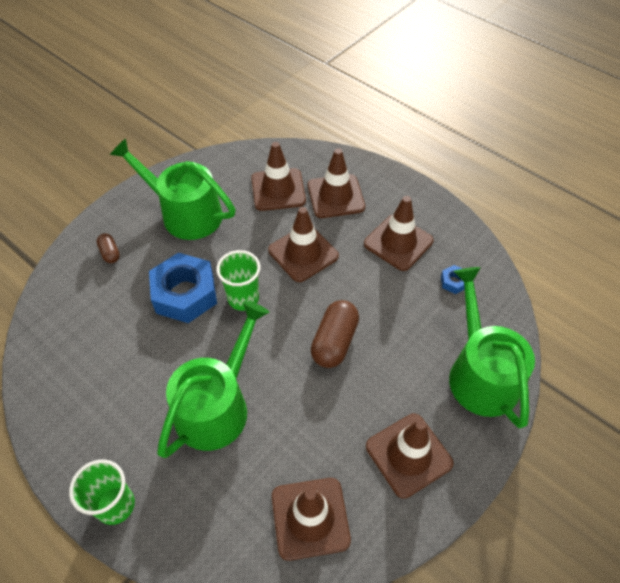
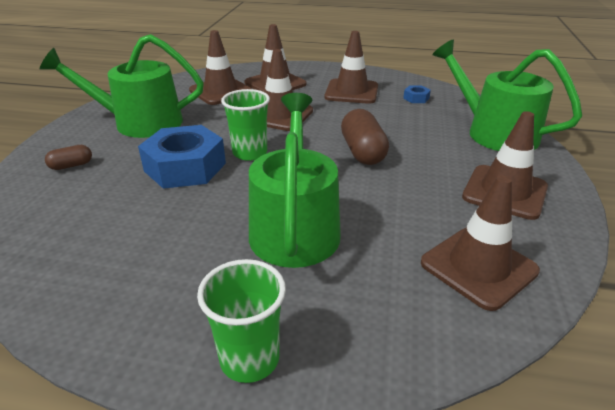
camera: 30 degrees left, 20 degrees down
(110, 253) = (71, 165): brown capsule -> brown capsule turned 60 degrees counterclockwise

